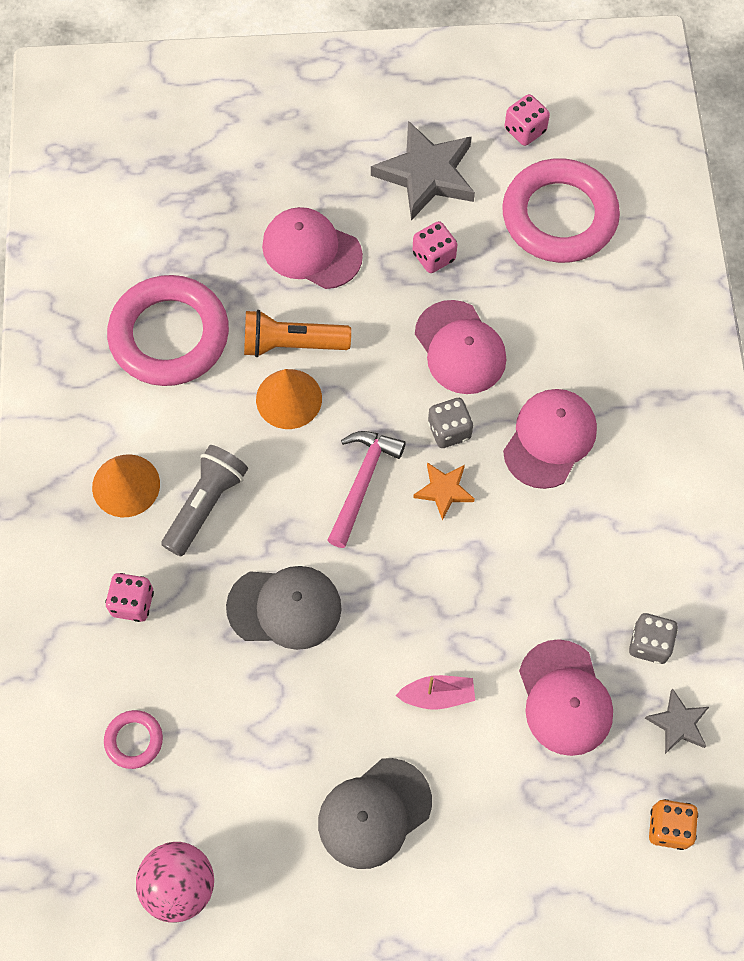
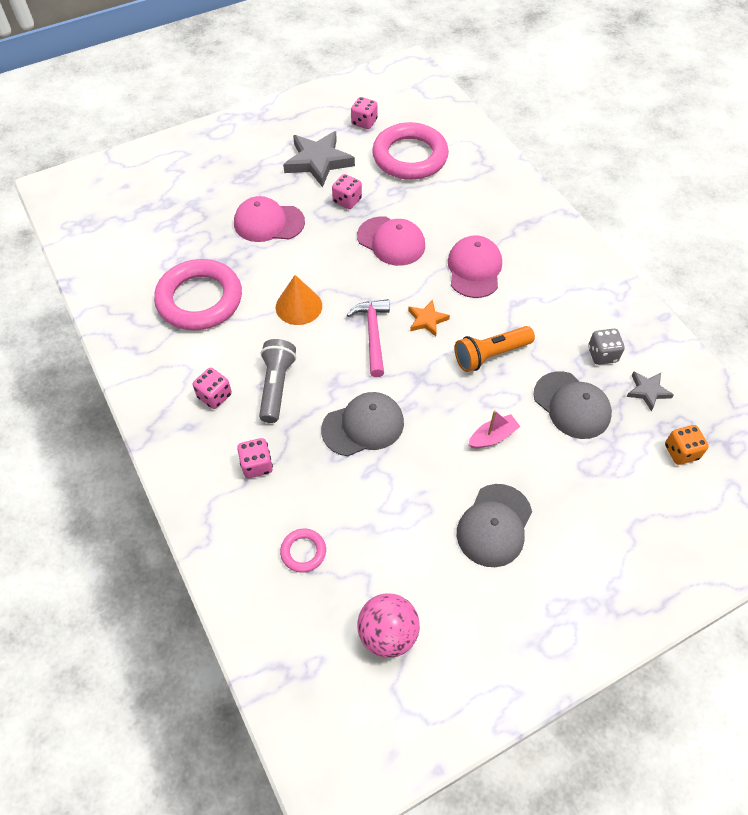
camera: 25 degrees left, 10 degrees down
(126, 485) = (214, 396): orange cone -> pink dice
(292, 344) = (284, 276): orange flashlight -> orange flashlight (490, 355)
(449, 430) = (410, 287): grey dice -> none
(564, 698) = (572, 405): pink cap -> grey cap

